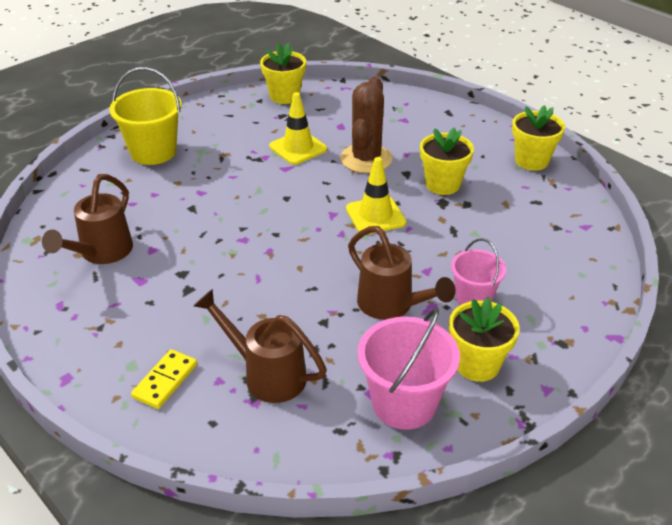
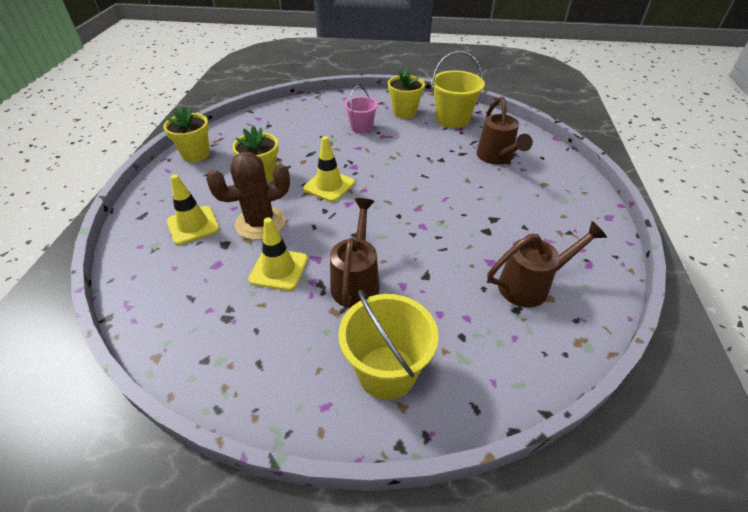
camera: 130 degrees left, 5 degrees up
(165, 381) = (551, 184): yellow domino -> none
(284, 96) = (180, 343): yellow flower pot -> none
(391, 305) = (400, 146): brown watering can -> brown watering can (356, 281)
(404, 129) = (193, 225): none -> yellow traffic cone
(404, 403) = (452, 119): pink bucket -> yellow bucket

